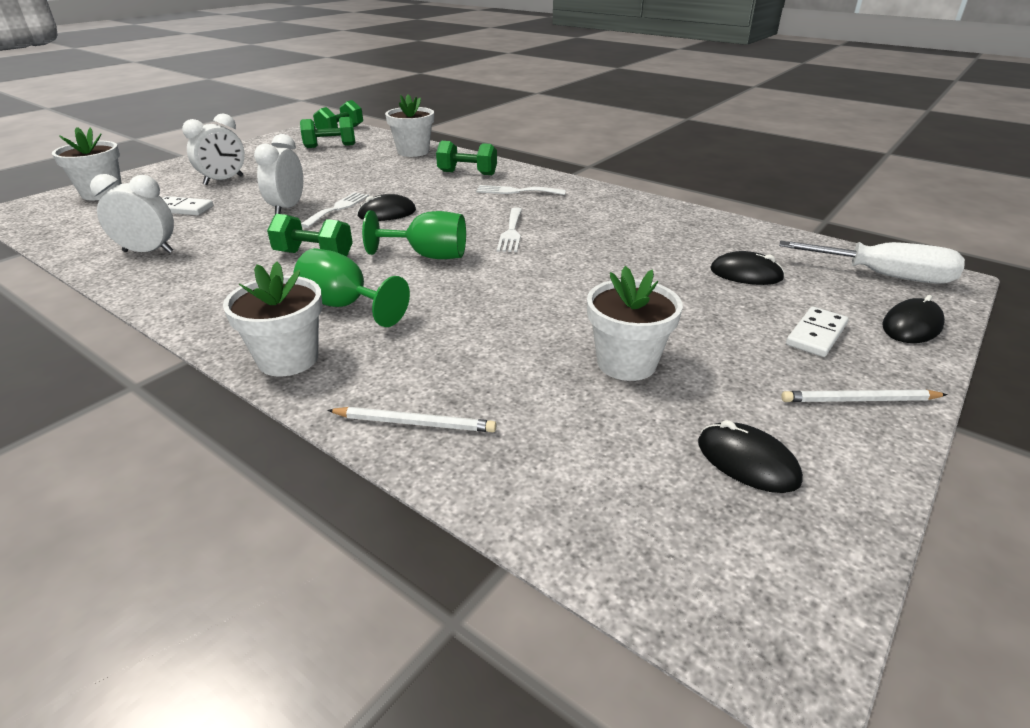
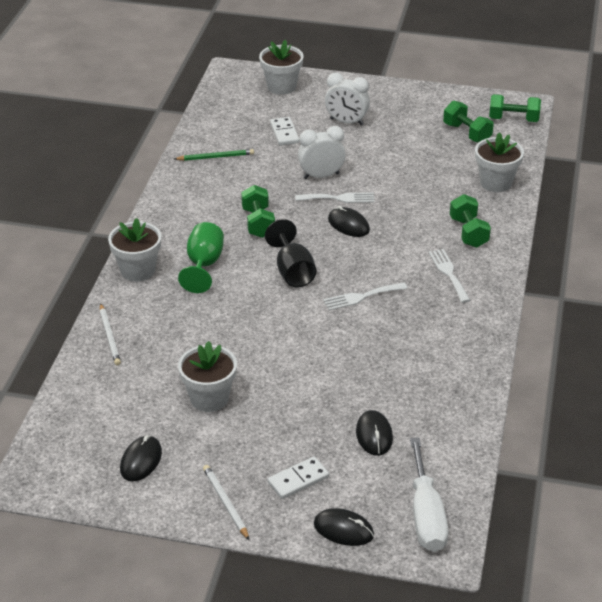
camera: 65 degrees right, 5 degrees up
(148, 252) = (215, 157): white clock -> green pencil
(428, 256) = (292, 271): green goblet -> black goblet
(816, 335) = (298, 480): white domino -> white domino turned 45 degrees counterclockwise

